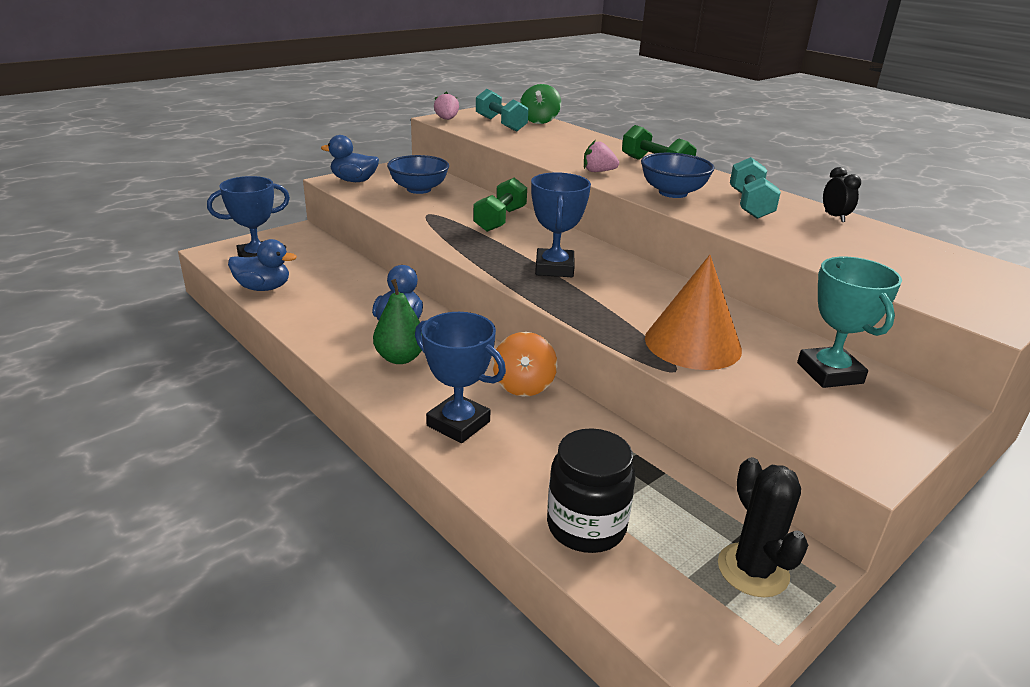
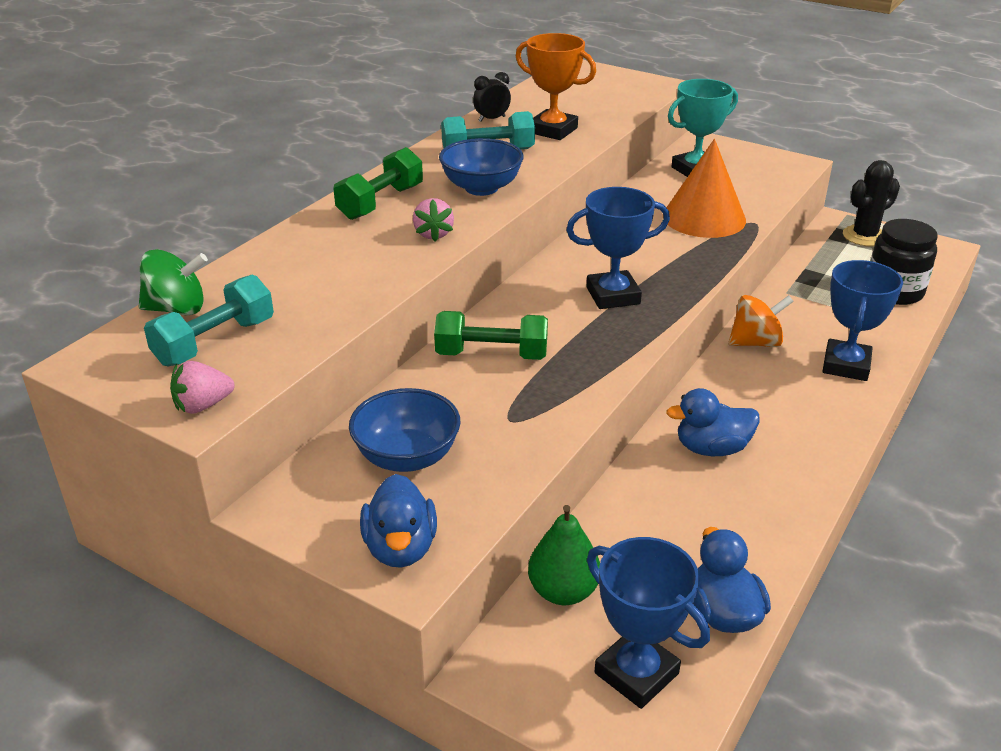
camera: 105 degrees left, 5 degrees up
(400, 358) = (780, 427): green pear -> green pear (563, 591)
(806, 235) = (553, 130): none -> orange trophy

